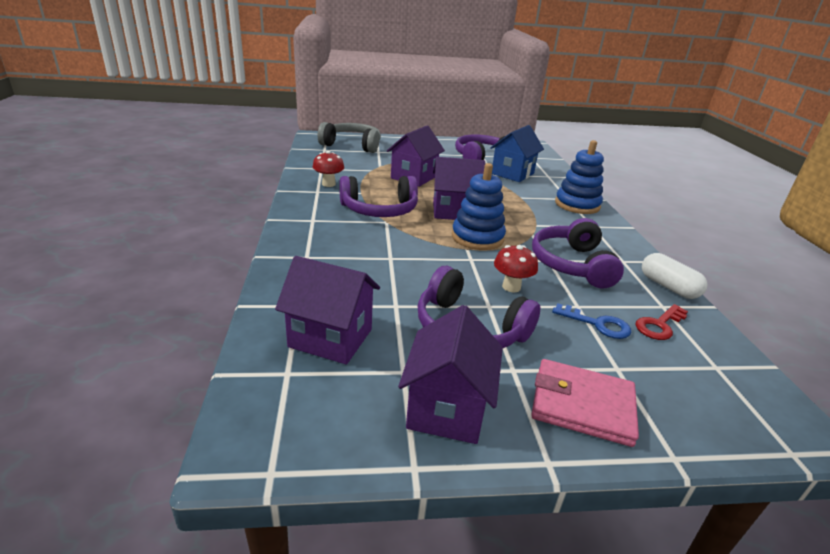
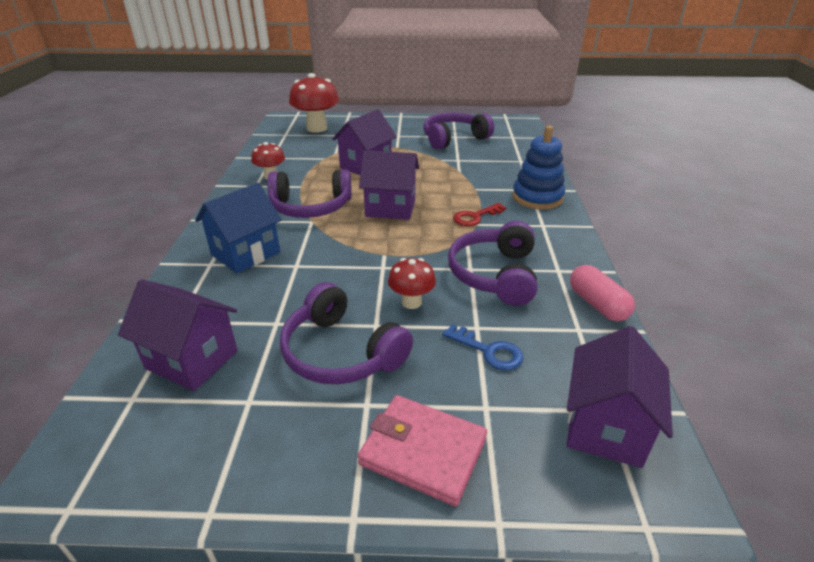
camera: 10 degrees right, 5 degrees up
(352, 145) = (317, 128): grey headphones -> red mushroom
(447, 408) = (274, 447): purple house -> purple house (605, 427)
(477, 237) = (402, 240): blue stacking toy -> none
(512, 173) = (479, 158): blue house -> blue house (246, 253)
(659, 325) = (562, 354): red key -> red key (475, 217)
(668, 287) = (597, 304): white capsule -> pink capsule

